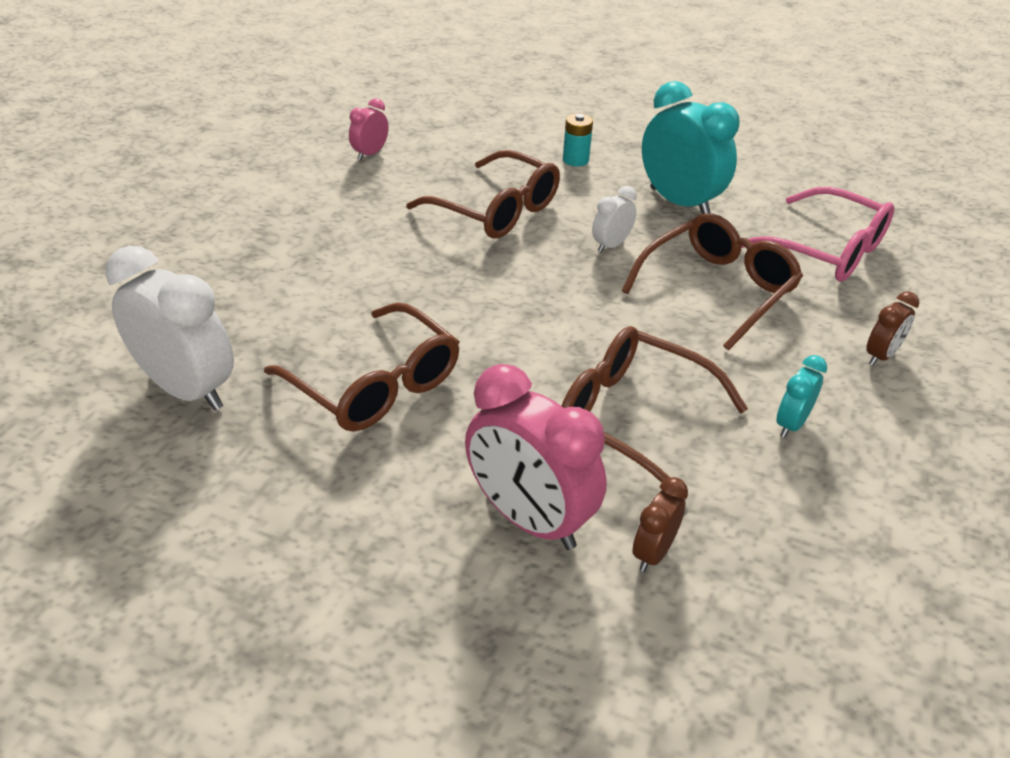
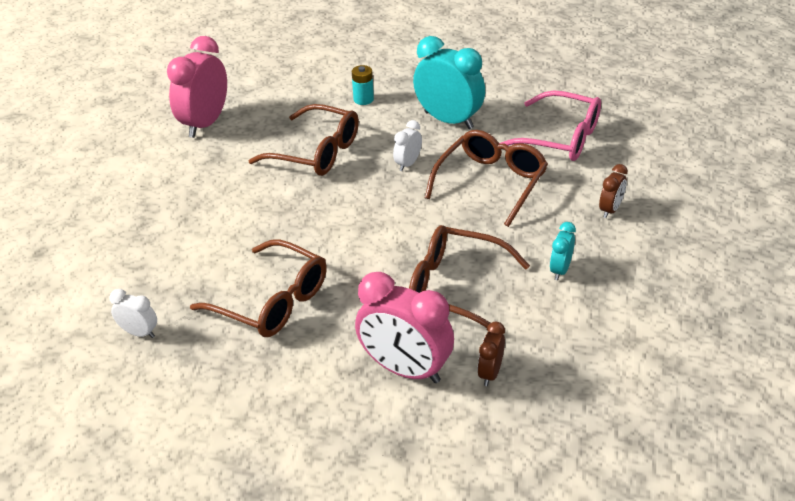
camera: 10 degrees left, 0 degrees up
(187, 389) = (139, 333): white clock -> white clock, size x0.49
(370, 154) = (205, 123): pink clock -> pink clock, size x2.04

